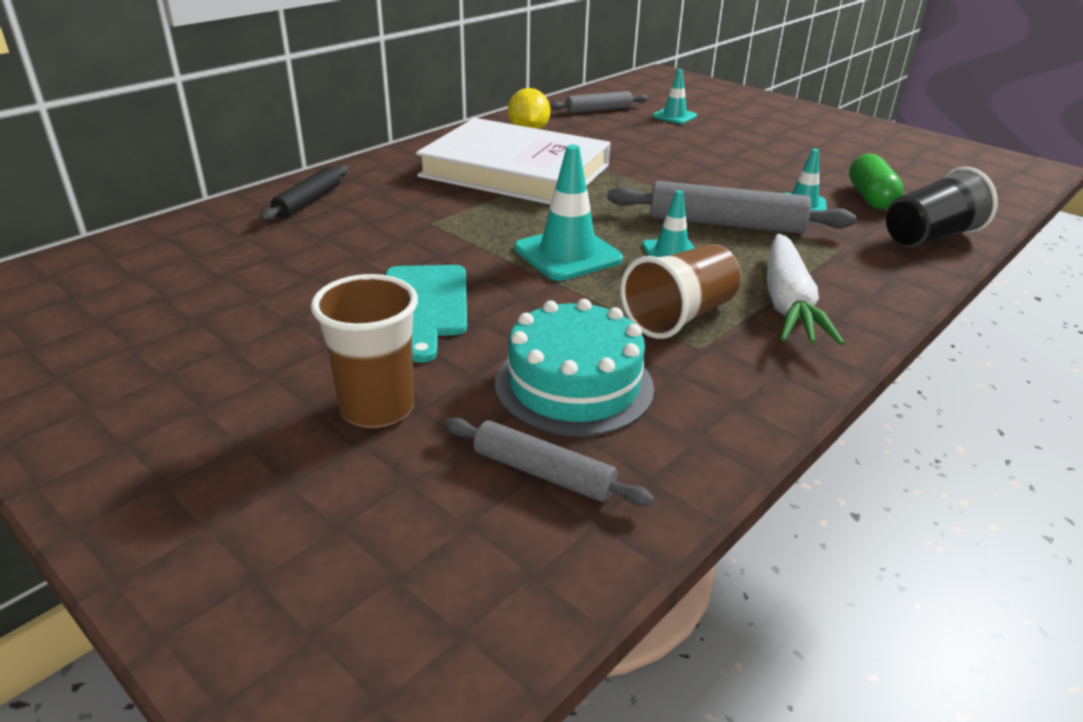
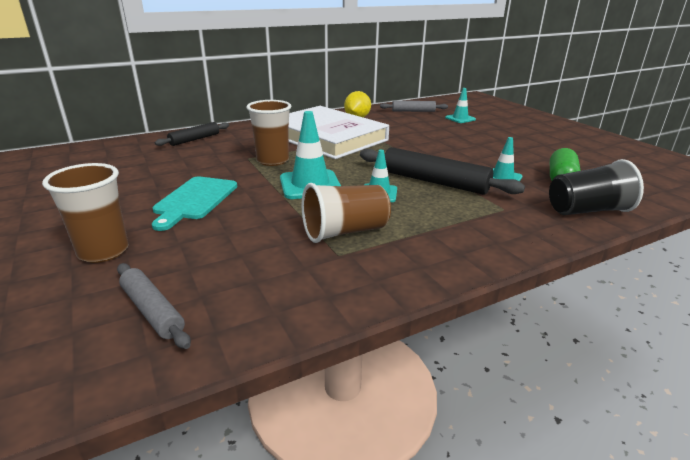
camera: 20 degrees right, 5 degrees down
(474, 222) = (272, 160): none -> brown cup
(574, 385) = (231, 261): turquoise cake -> none
(725, 224) = (434, 182): grey rolling pin -> black rolling pin
(788, 303) = (431, 236): white carrot -> none

